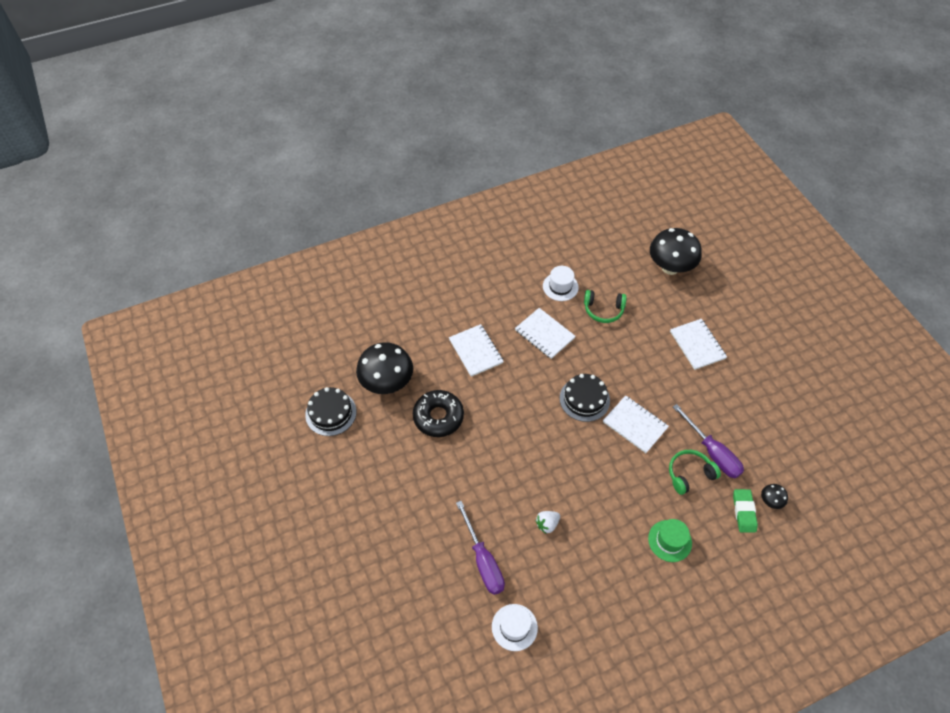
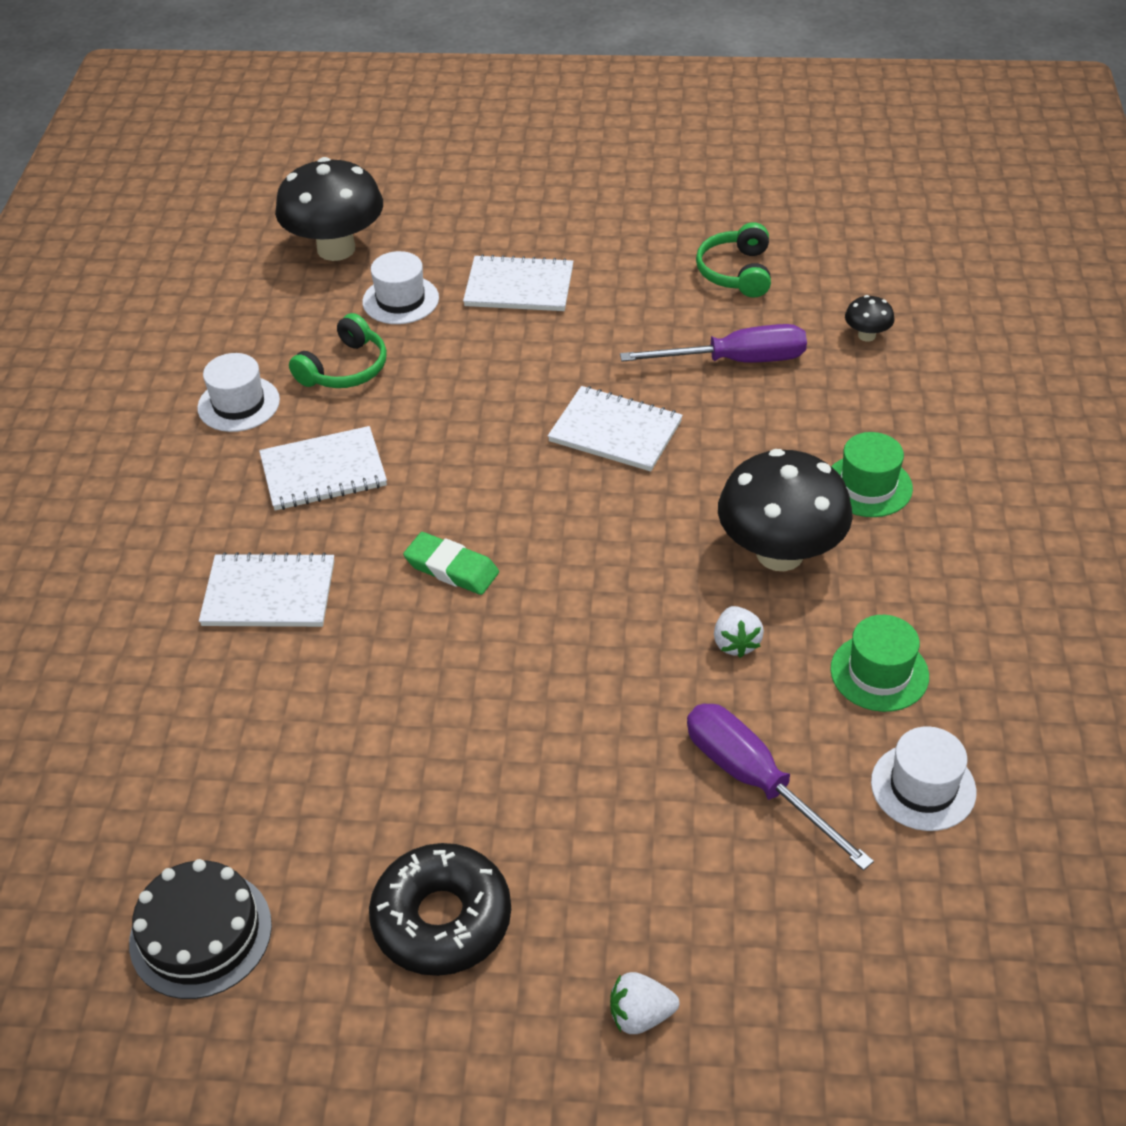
camera: 60 degrees left, 10 degrees down
(364, 565) = (640, 1015): none -> white strawberry
(387, 383) = (214, 785): black mushroom -> black mushroom (780, 553)
(438, 417) = (374, 723): black donut -> black donut (442, 919)
(483, 560) = (754, 780): purple screwdriver -> purple screwdriver turned 135 degrees counterclockwise
(564, 587) = (879, 673): none -> green hat
(584, 399) = (511, 476): black cake -> none
(635, 425) = (615, 431): white notebook -> white notebook turned 45 degrees clockwise
(656, 307) = (400, 300): none -> white hat
(689, 474) = (758, 406): green headphones -> green headphones (736, 272)
(744, 512) = (867, 373): green eraser -> green eraser (451, 568)

